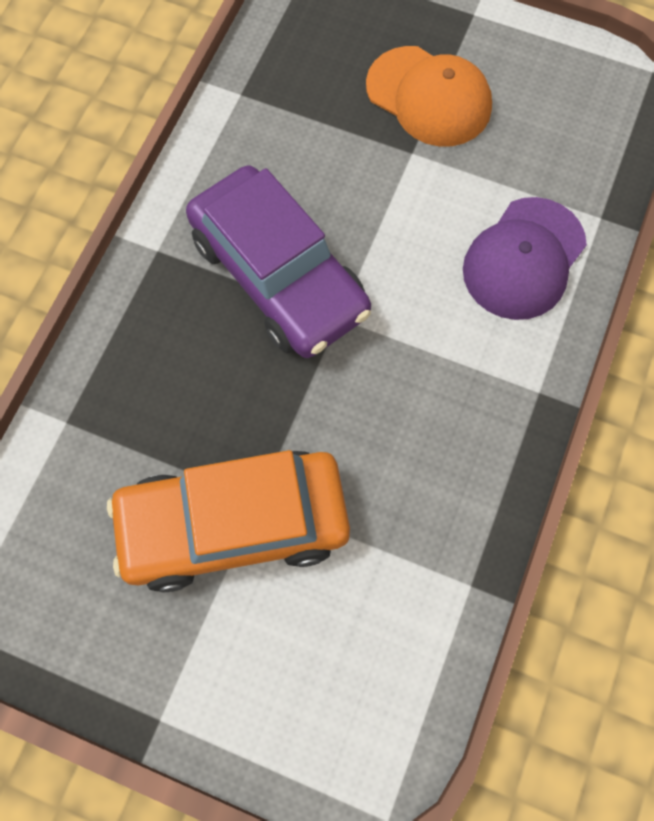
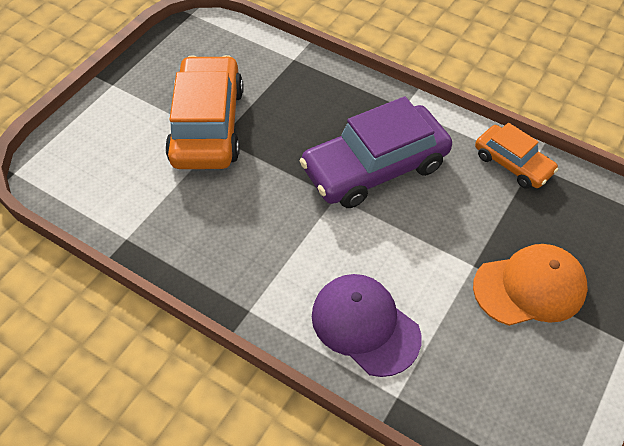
camera: 100 degrees right, 15 degrees down
(244, 115) = (512, 164): none -> orange car
(429, 97) = (529, 287): orange cap -> orange cap turned 150 degrees counterclockwise

